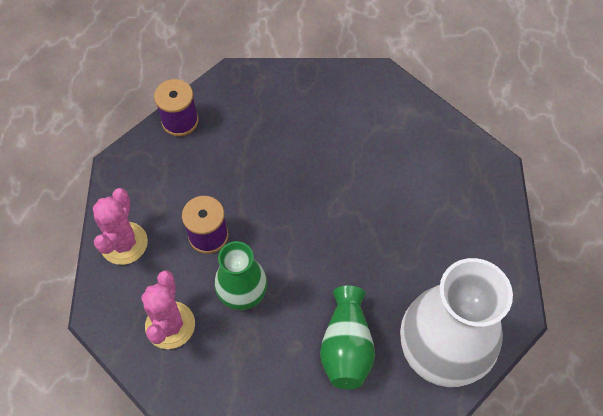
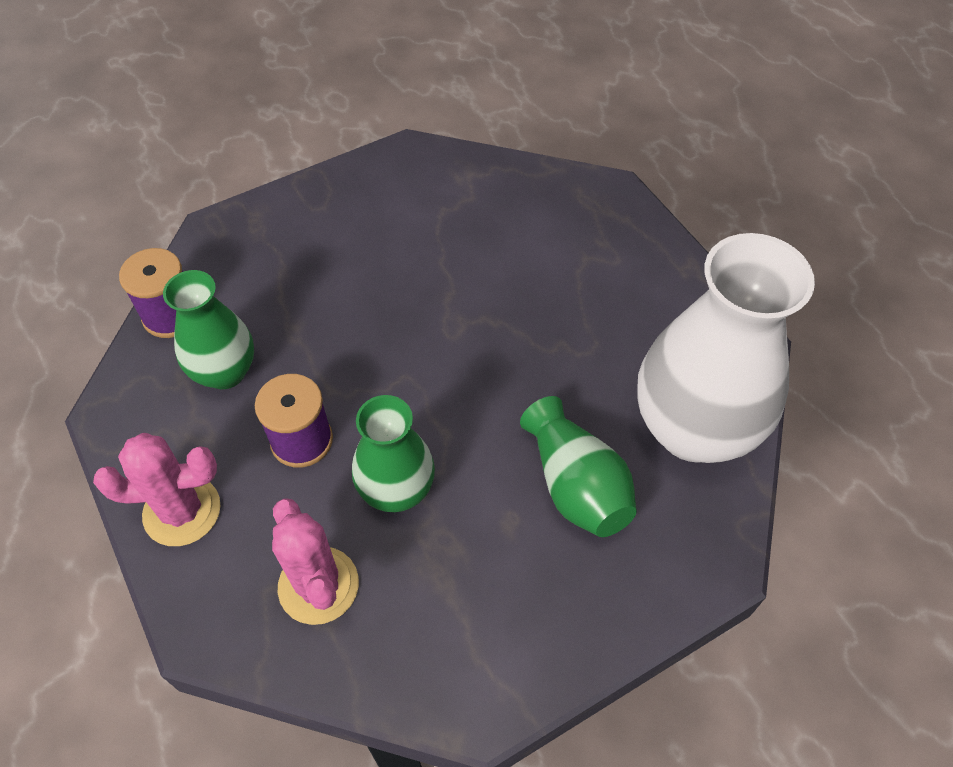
camera: 30 degrees left, 5 degrees down
(124, 243) = (182, 511): pink cactus -> pink cactus turned 75 degrees counterclockwise
(190, 172) = (225, 372): none -> green vase

